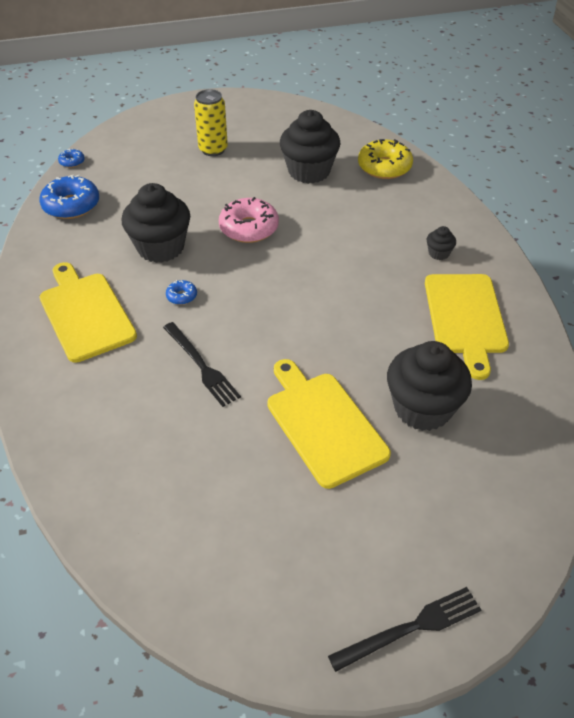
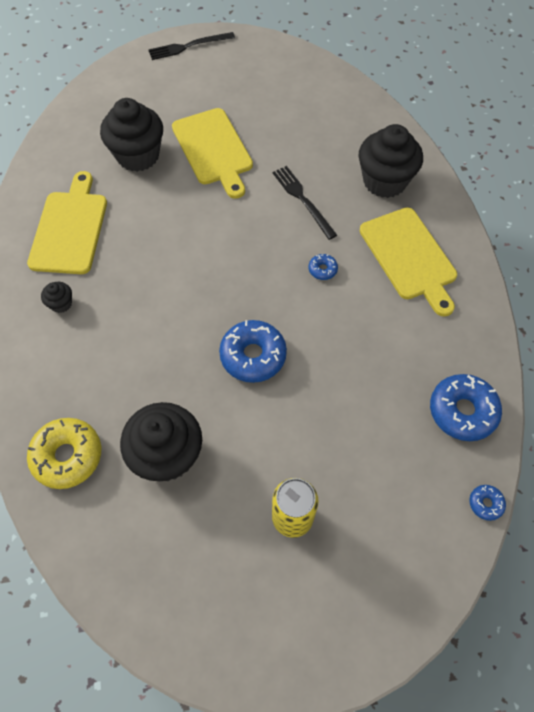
camera: 175 degrees left, 15 degrees up
(160, 247) = (348, 334): black cupcake -> black cupcake (384, 181)
(249, 228) = (253, 356): pink donut -> blue donut

